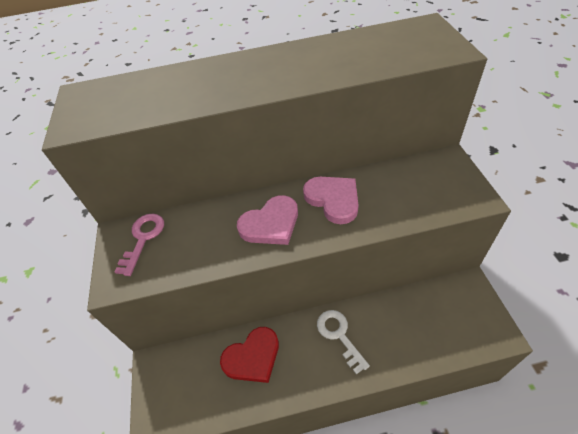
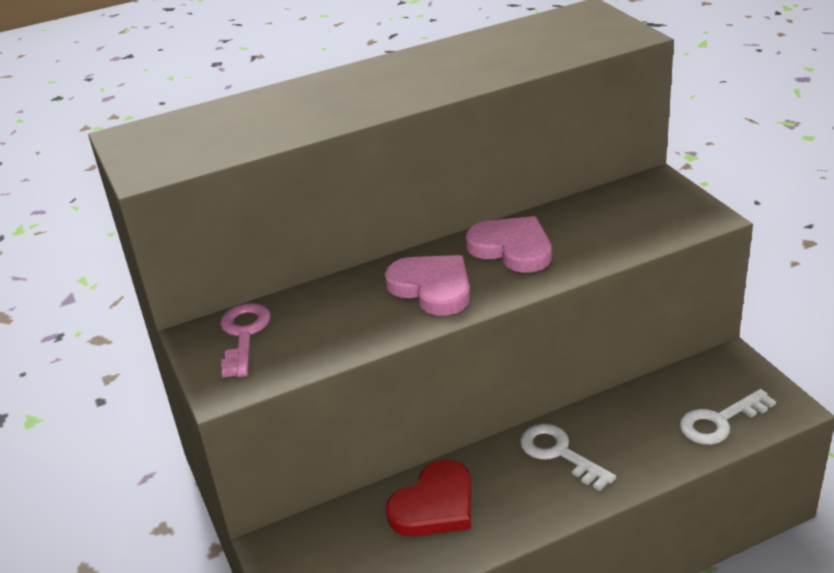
camera: 15 degrees left, 15 degrees down
(271, 224) = (432, 287): pink heart -> pink heart turned 90 degrees counterclockwise
(450, 335) = (720, 421): none -> white key

